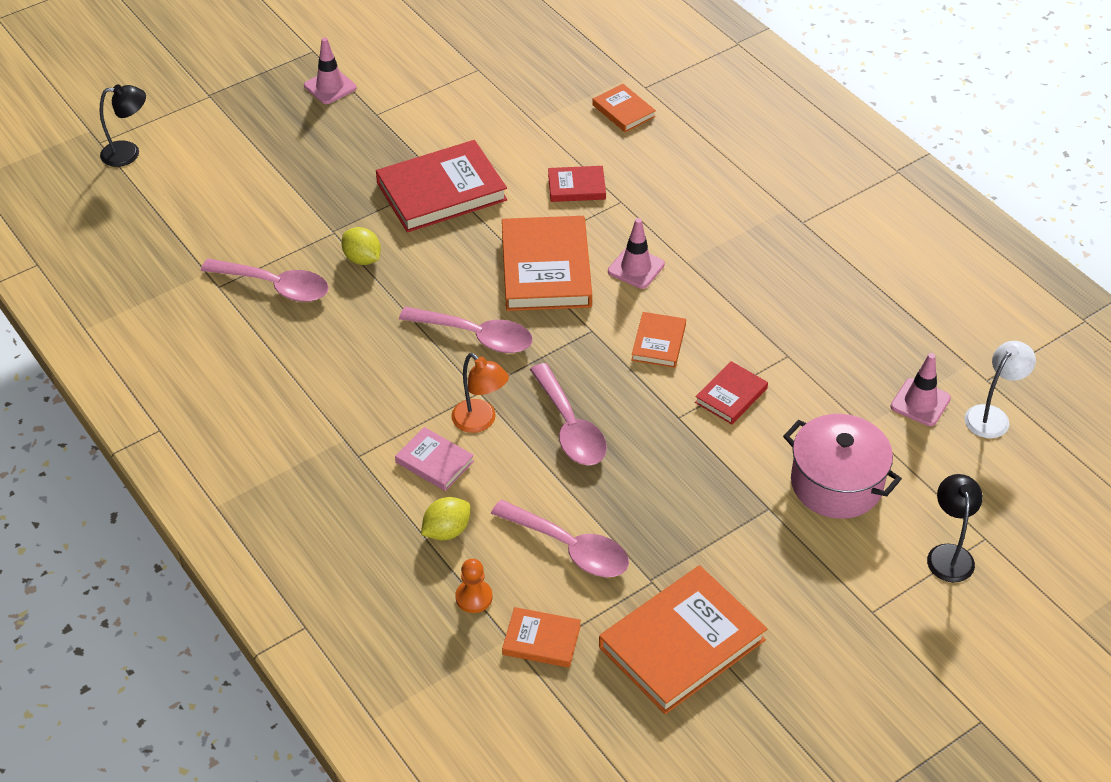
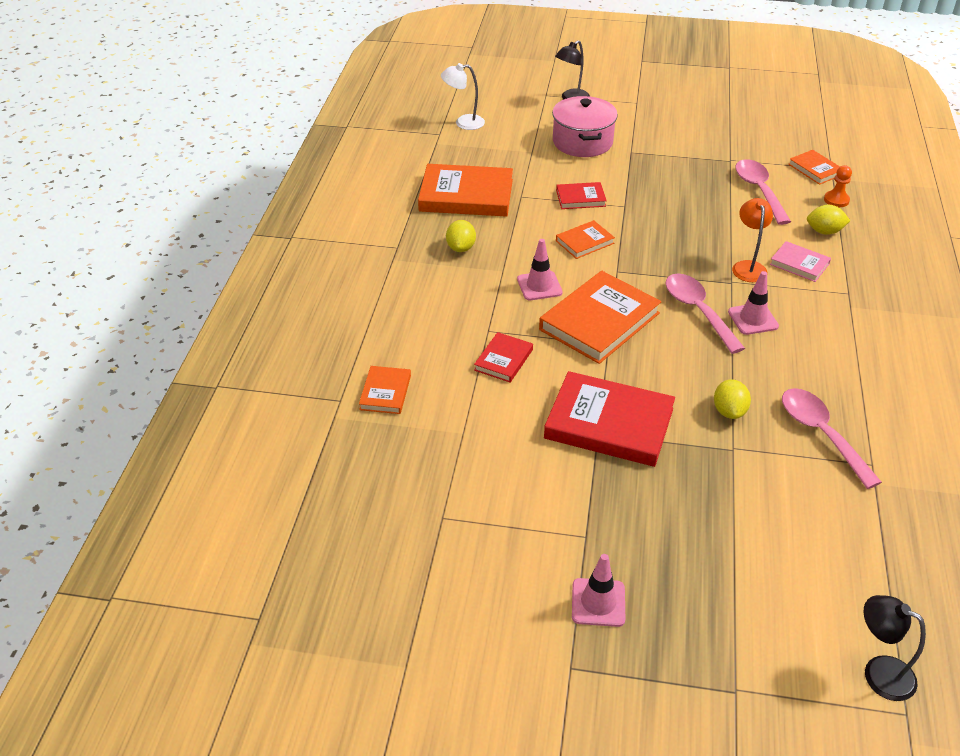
camera: 135 degrees left, 5 degrees down
(434, 462) = (799, 264): pink book -> pink book turned 45 degrees counterclockwise
(570, 427) = (694, 235): pink spoon -> none
(576, 187) = (503, 360): red book -> red book turned 75 degrees clockwise
(682, 643) = (743, 136): orange book -> orange book (466, 195)
(752, 259) = (461, 248): none -> yellow lemon
(920, 402) = (487, 144): pink traffic cone -> pink traffic cone (753, 319)

